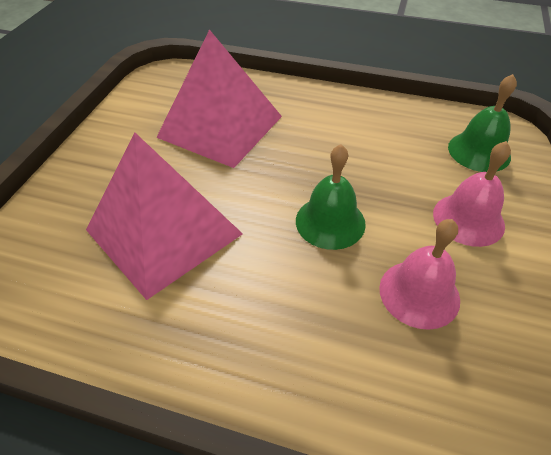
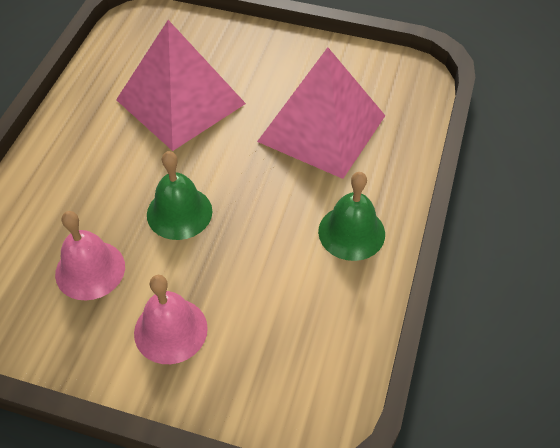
camera: 90 degrees right, 5 degrees up
(479, 151) = (279, 370): green bell -> green bell (351, 232)

